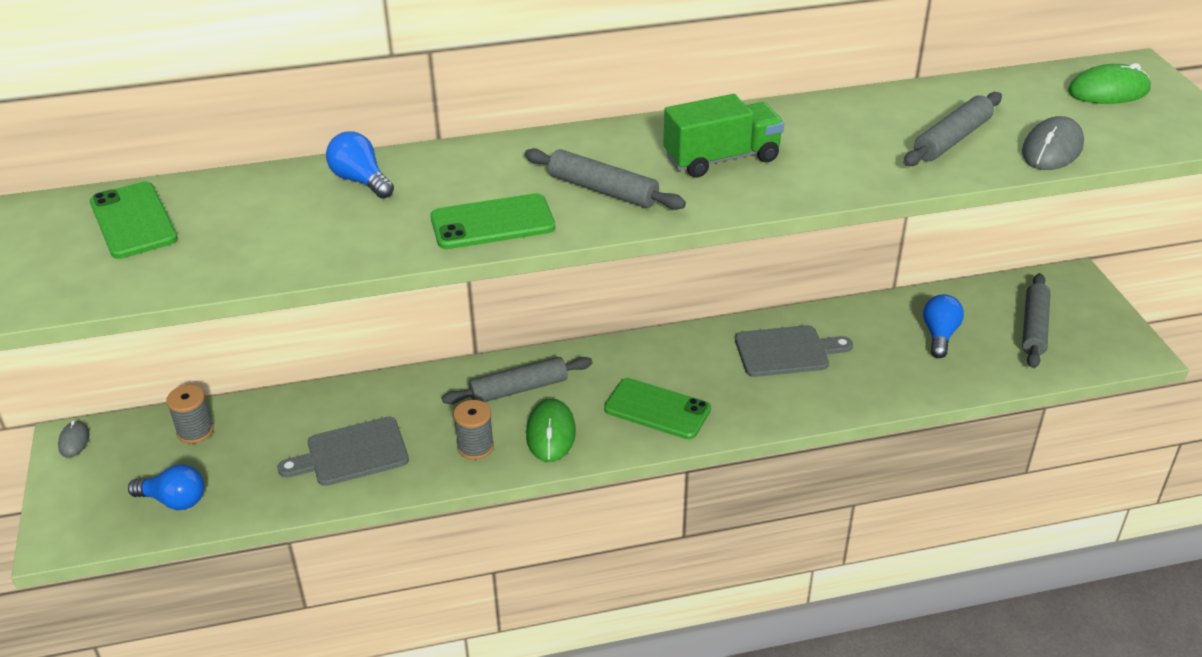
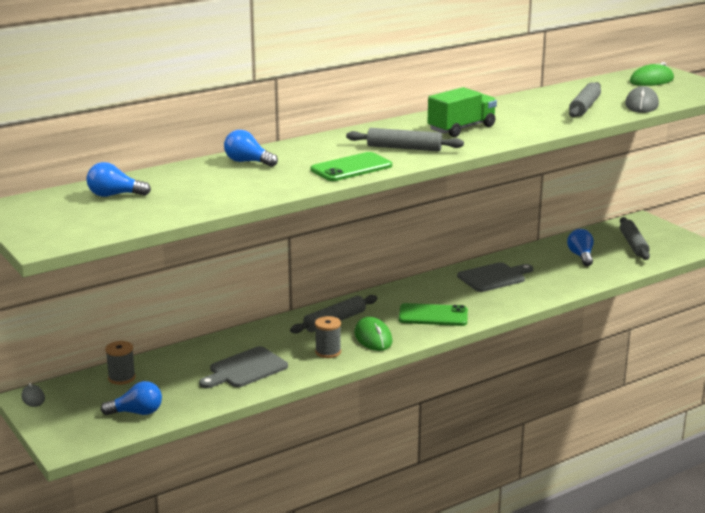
camera: 20 degrees left, 15 degrees down
(133, 221) = (114, 195): green phone -> blue light bulb

